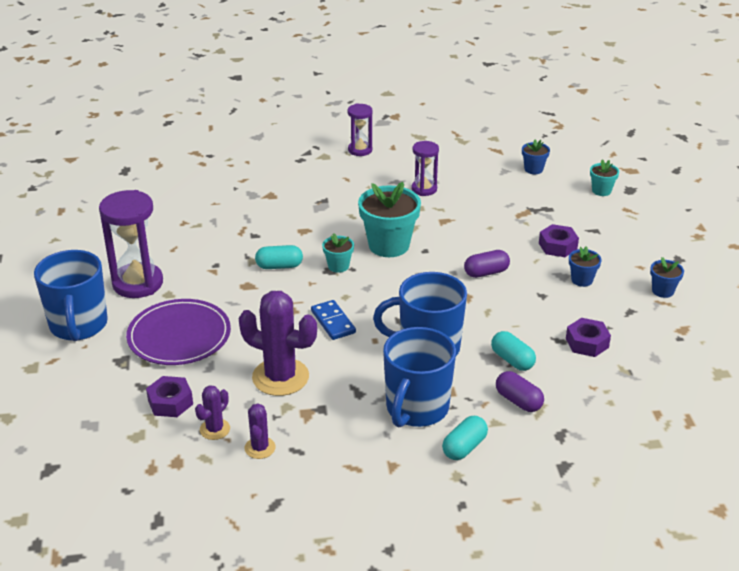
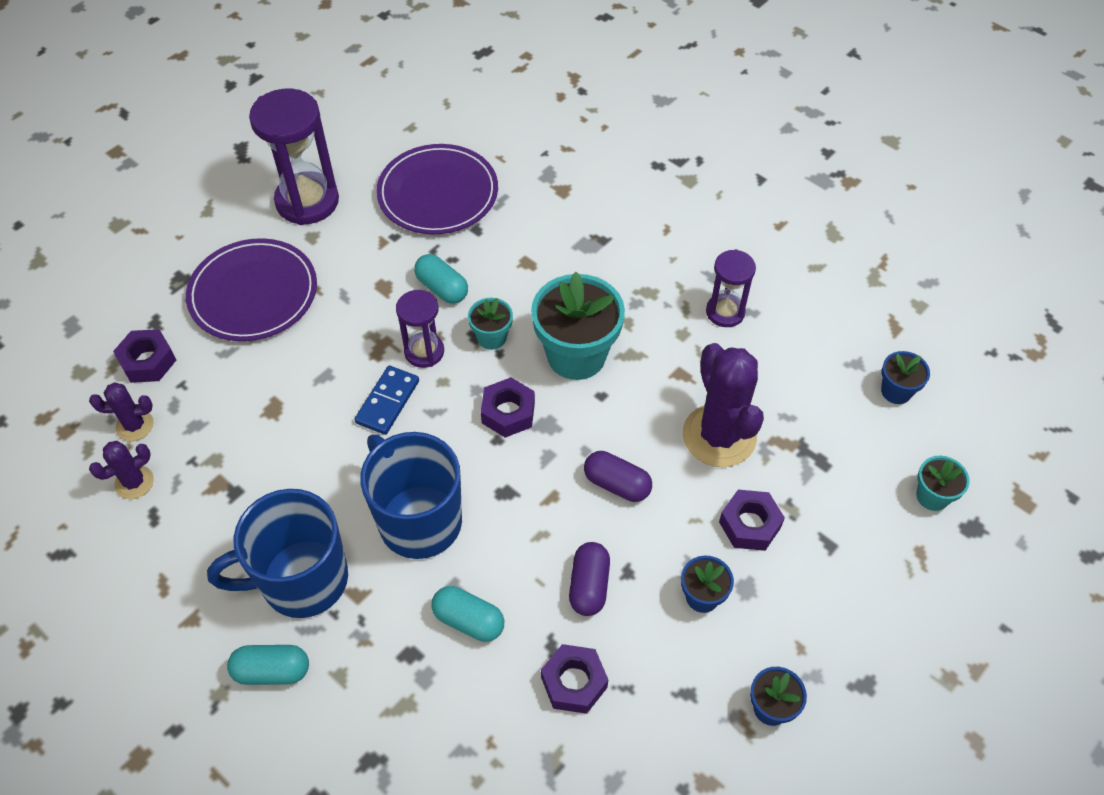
camera: 50 degrees right, 20 degrees up
(78, 326) = (204, 210): blue mug -> none
(207, 235) = (438, 193): none -> purple plate
(280, 377) = (257, 421): purple cactus -> purple cactus (719, 436)
(360, 150) = (738, 201): purple hourglass -> purple hourglass (424, 352)
(396, 284) = (508, 412): none -> purple nut
(512, 360) = (468, 620): turquoise capsule -> turquoise capsule turned 75 degrees counterclockwise
(518, 401) = (397, 675): purple capsule -> purple capsule (589, 585)

